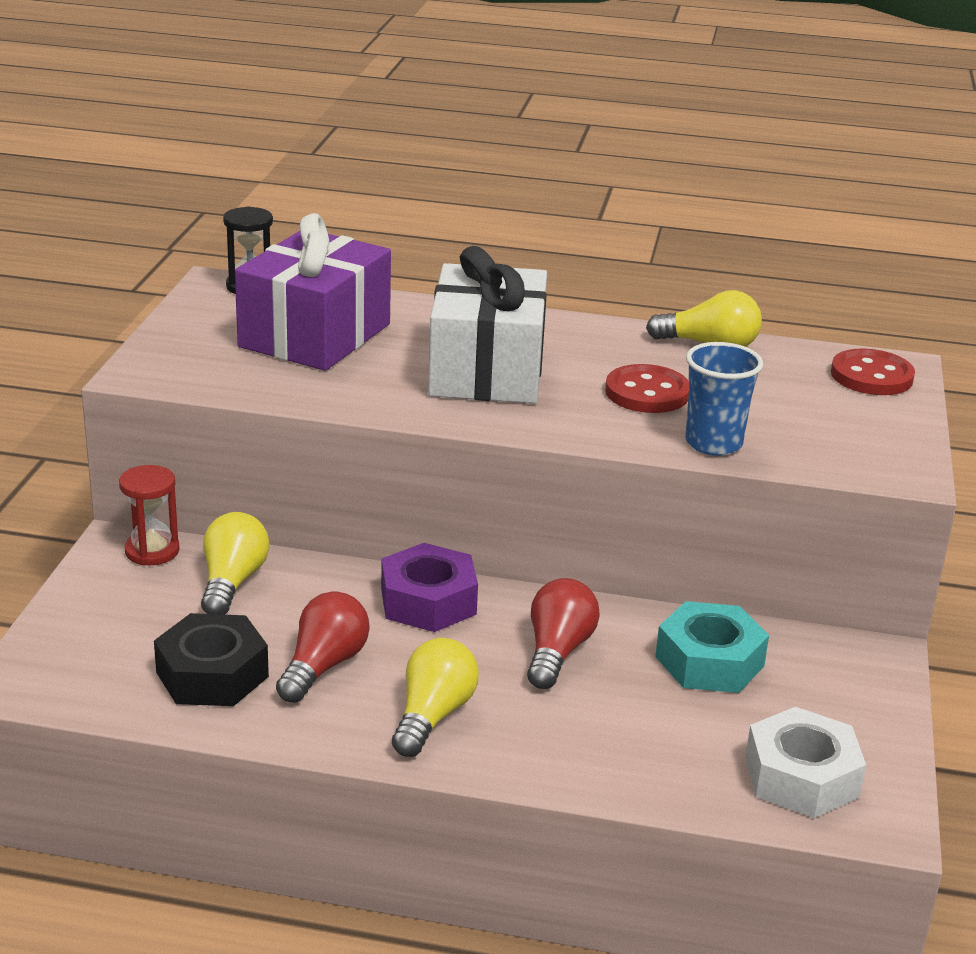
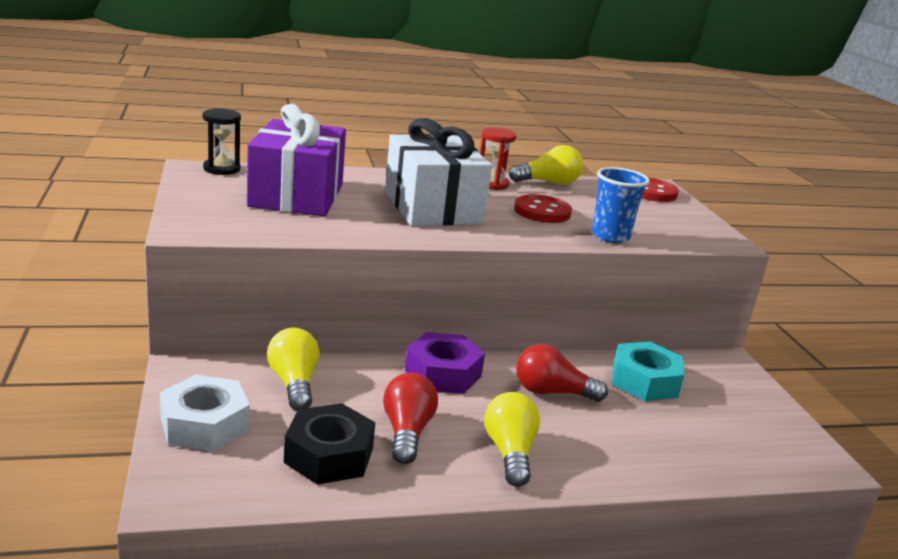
camera: 25 degrees left, 5 degrees down
(152, 551) = (215, 370): red hourglass -> red hourglass (492, 184)
(557, 652) = (552, 392): red light bulb -> red light bulb turned 75 degrees counterclockwise
(801, 777) = (759, 444): white nut -> white nut (204, 424)

